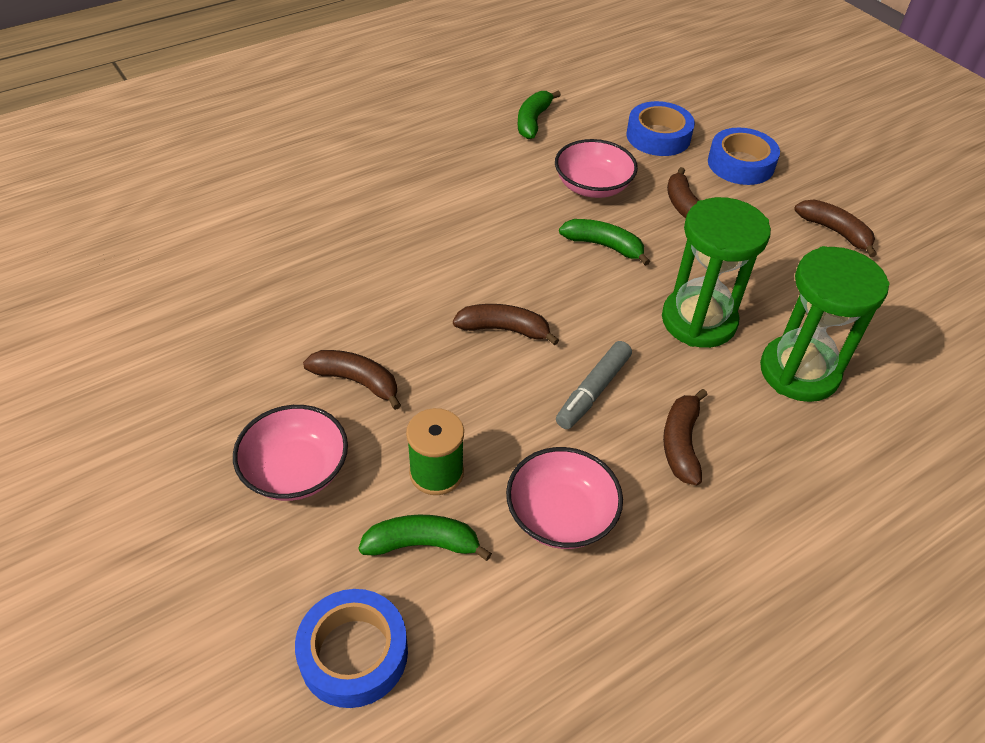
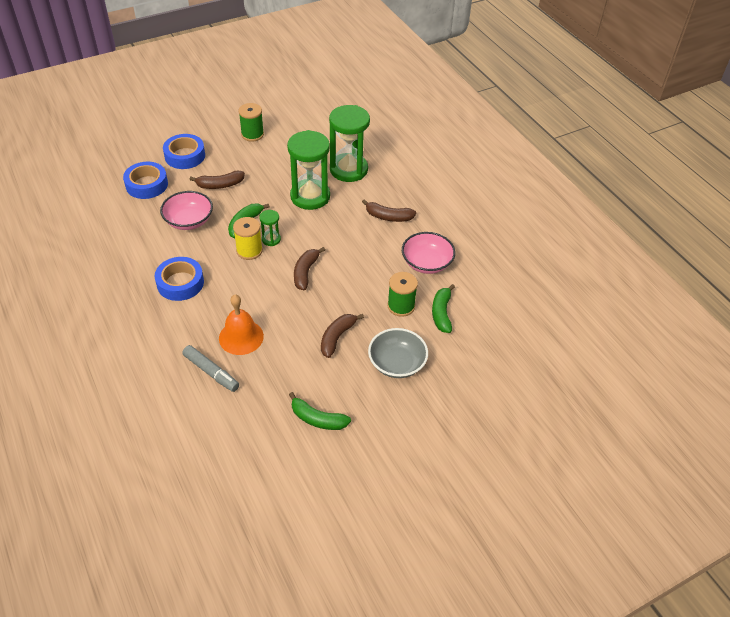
camera: 85 degrees left, 0 degrees up
(296, 470) = (397, 363): pink bowl -> grey bowl
(354, 653) = (497, 339): blue tape -> blue tape (180, 283)
(357, 267) = (241, 337): none -> orange bell
(533, 121) = (109, 240): green banana -> green banana (317, 419)
(542, 257) = (249, 250): none -> yellow spool
(574, 280) = (271, 239): none -> green hourglass
(593, 391) = (353, 242): grey marker -> grey marker (211, 372)
(835, 232) = (252, 134): brown banana -> green spool

